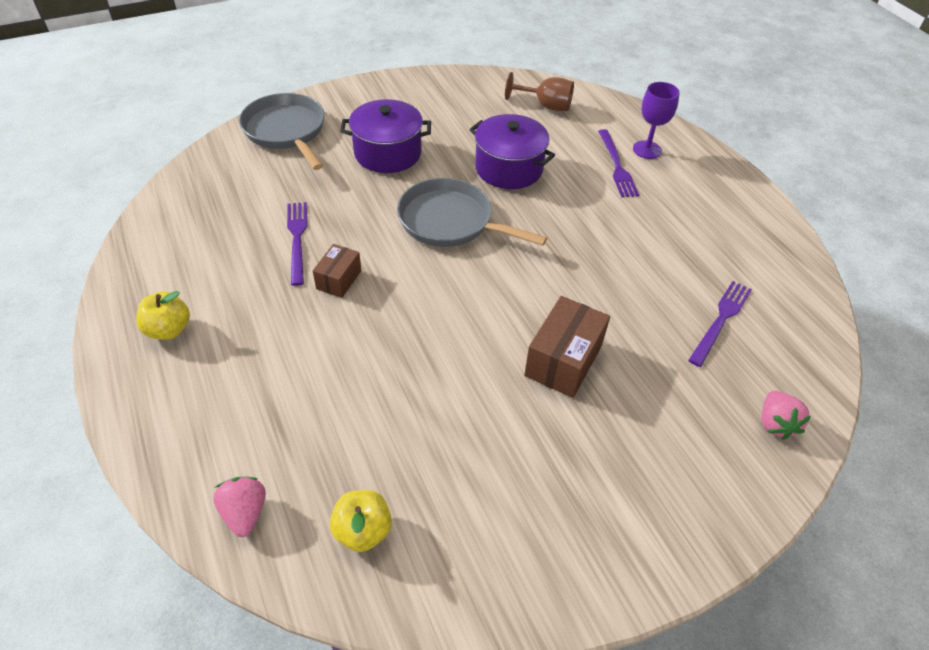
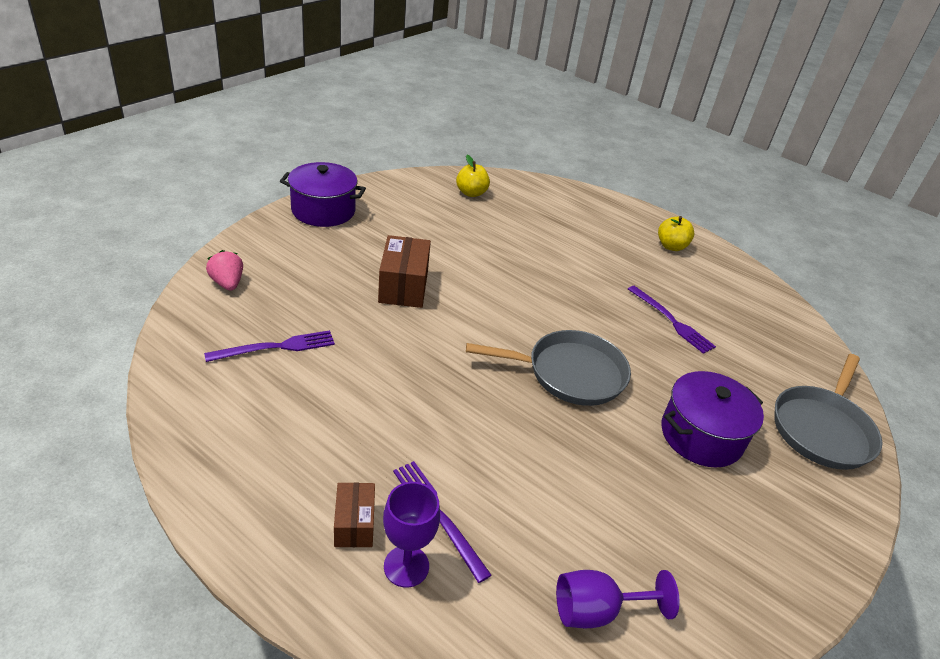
camera: 150 degrees right, 10 degrees down
(245, 513) = (533, 189): pink strawberry -> none
(286, 131) = (822, 429): grey pan -> grey pan turned 90 degrees clockwise
(339, 280) = (607, 300): brown box -> brown box (354, 524)
(509, 168) = (563, 460): purple pot -> purple pot (323, 210)
(545, 105) = (596, 610): brown goblet -> purple goblet
(720, 321) = (275, 347): purple fork -> purple fork turned 120 degrees counterclockwise

